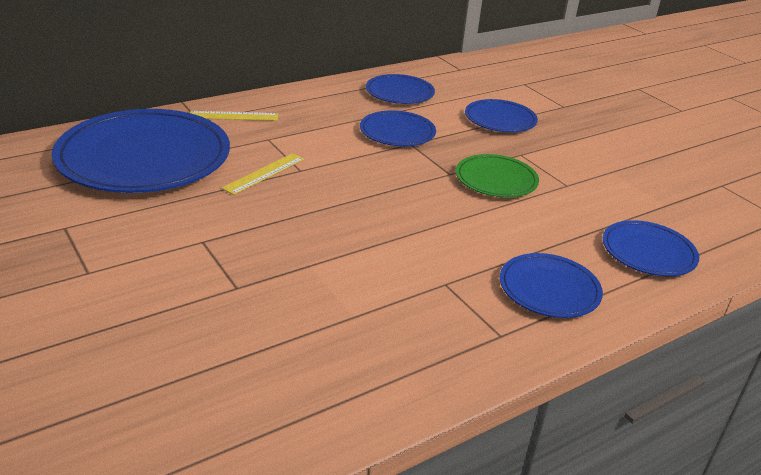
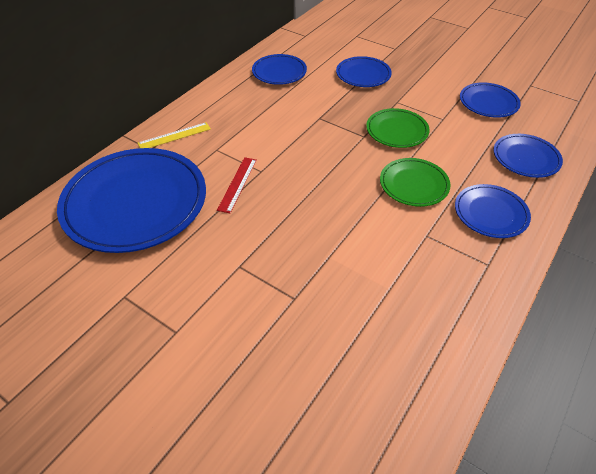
camera: 20 degrees left, 15 degrees up
(264, 173) = (237, 184): yellow ruler -> red ruler
(397, 132) = (303, 110): blue plate -> blue plate (488, 103)
(472, 233) = (414, 184): none -> green plate

